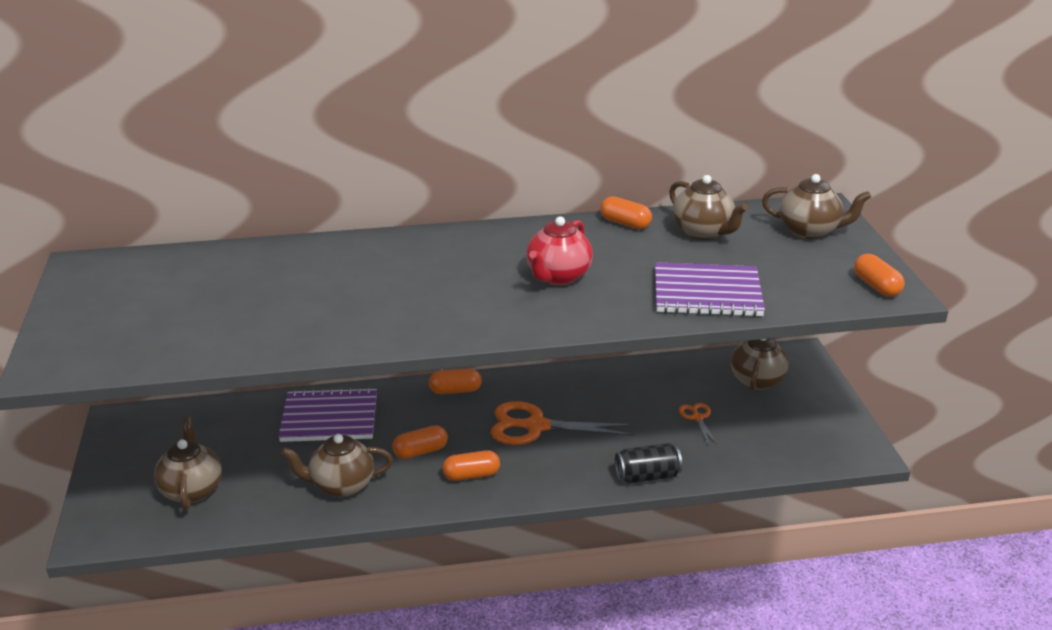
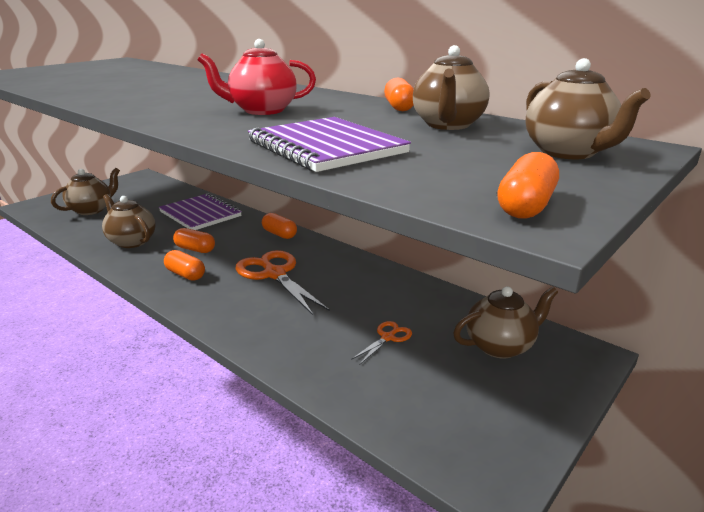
camera: 50 degrees right, 5 degrees down
(647, 476) = (266, 346): black can -> none

